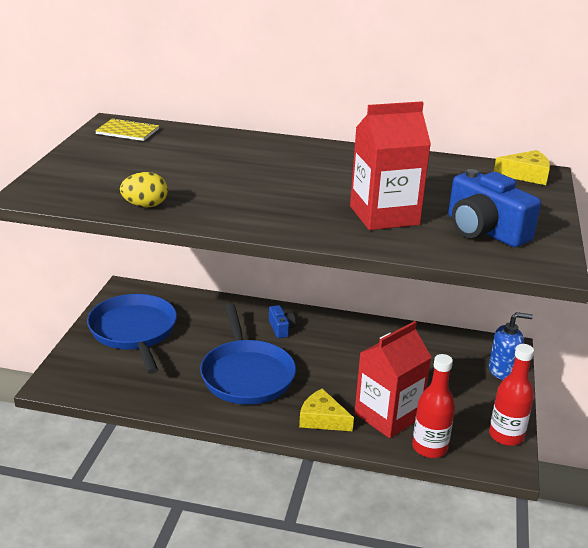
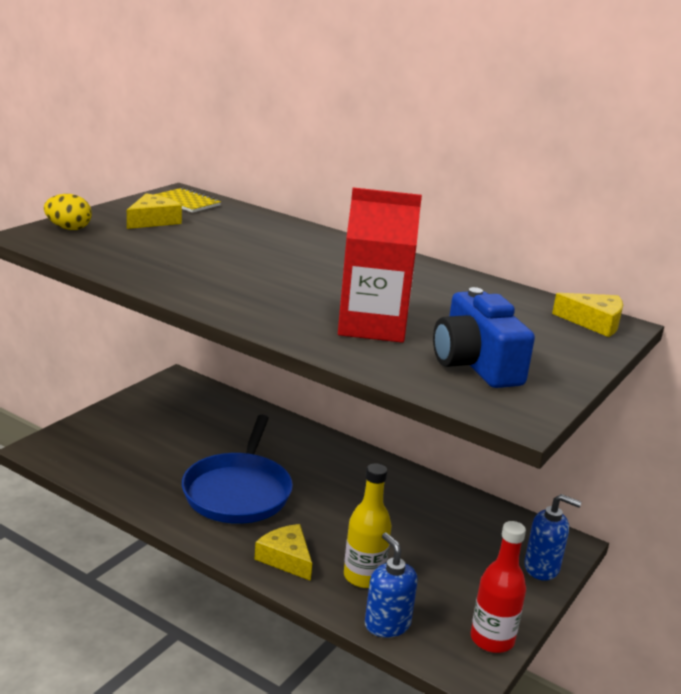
camera: 20 degrees right, 5 degrees down
(118, 156) = (153, 220): none -> yellow cheese
(134, 331) = (156, 420): blue pan -> none
(145, 205) = (128, 266): yellow egg -> yellow egg (68, 228)
(281, 328) = (311, 456): blue camera -> none
(388, 416) = (363, 576): red carton -> yellow bottle
(429, 448) = (387, 624): red bottle -> blue soap dispenser

